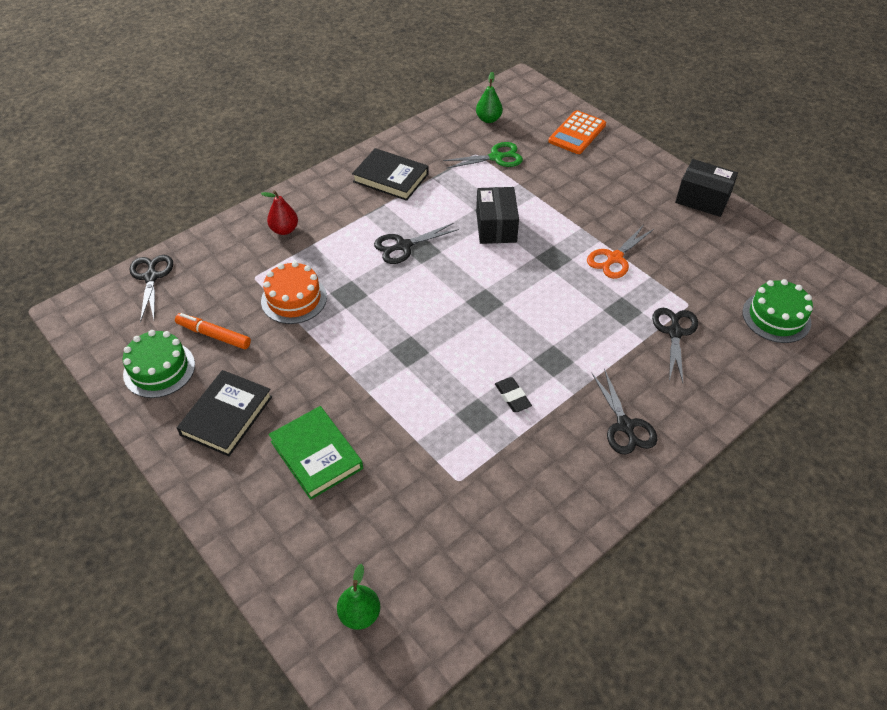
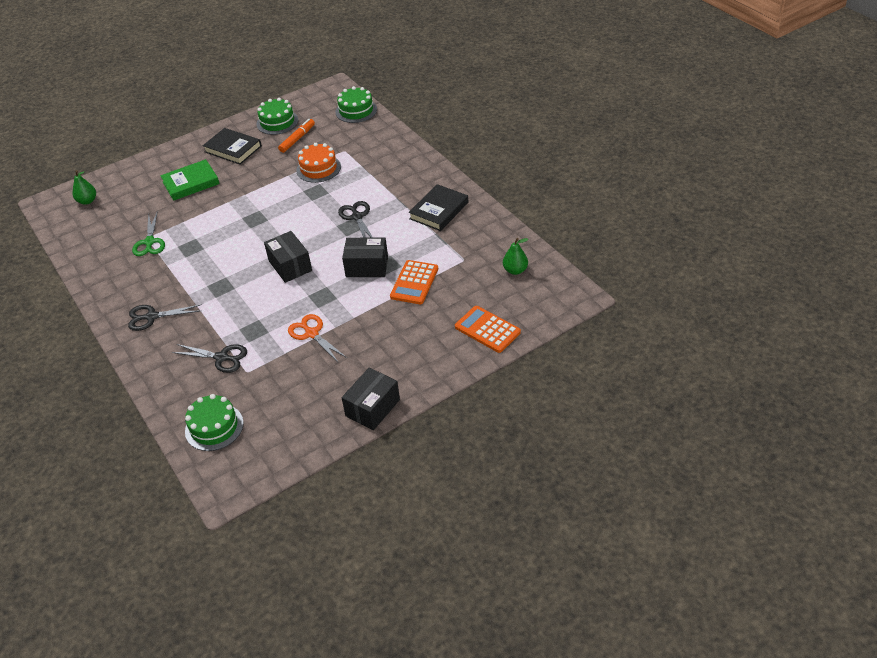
camera: 100 degrees right, 5 degrees down
(151, 277) = (356, 110): black scissors -> green cake
(284, 230) = (388, 161): red pear -> none
(496, 157) = (457, 272): green scissors -> green scissors (150, 242)
(503, 296) = (290, 266): none -> black box
(512, 397) = (198, 264): black eraser -> none
(517, 187) = (414, 283): none -> orange calculator

